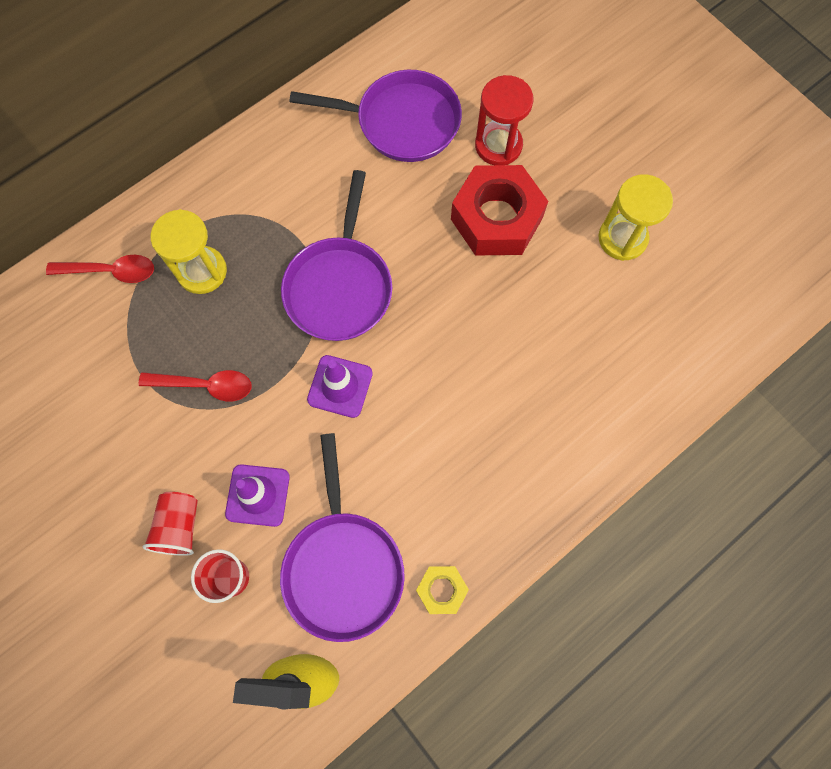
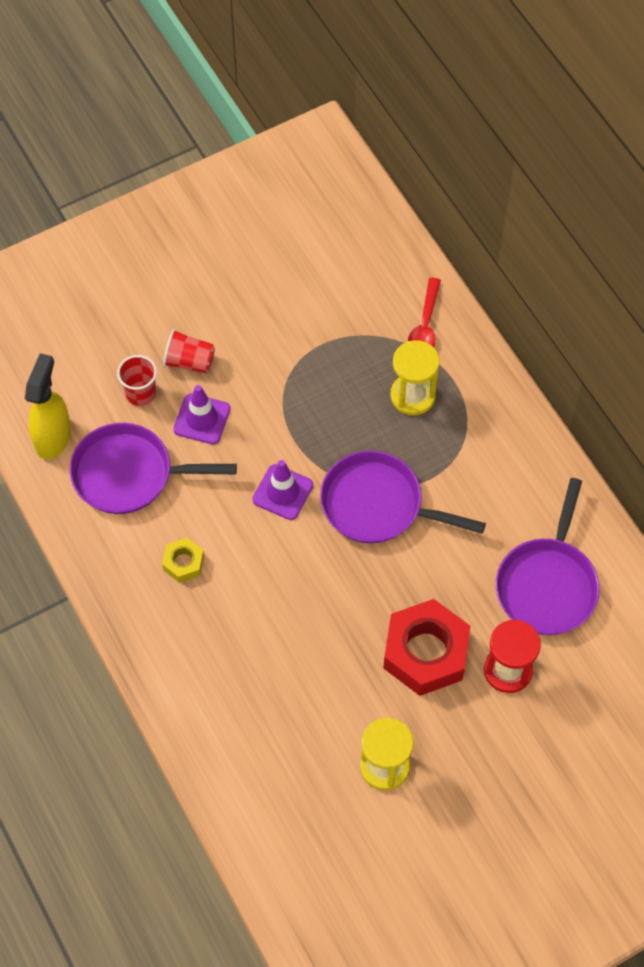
camera: 100 degrees right, 10 degrees down
(205, 385) = (305, 389): red spoon -> none
(441, 590) = (92, 544): yellow nut -> yellow nut (183, 563)

